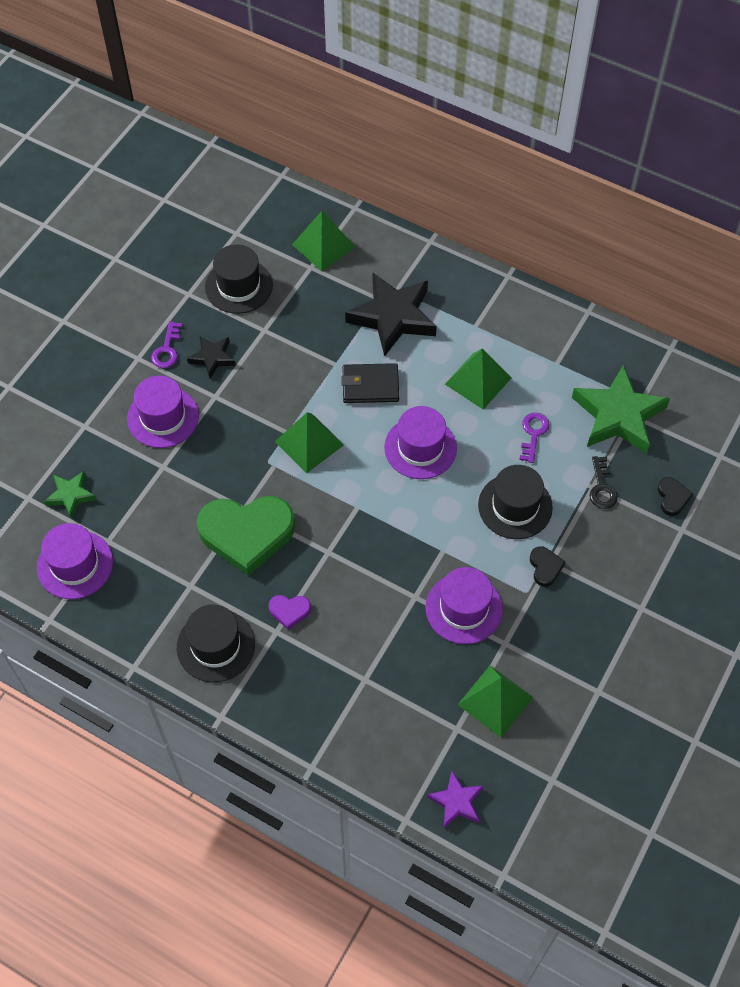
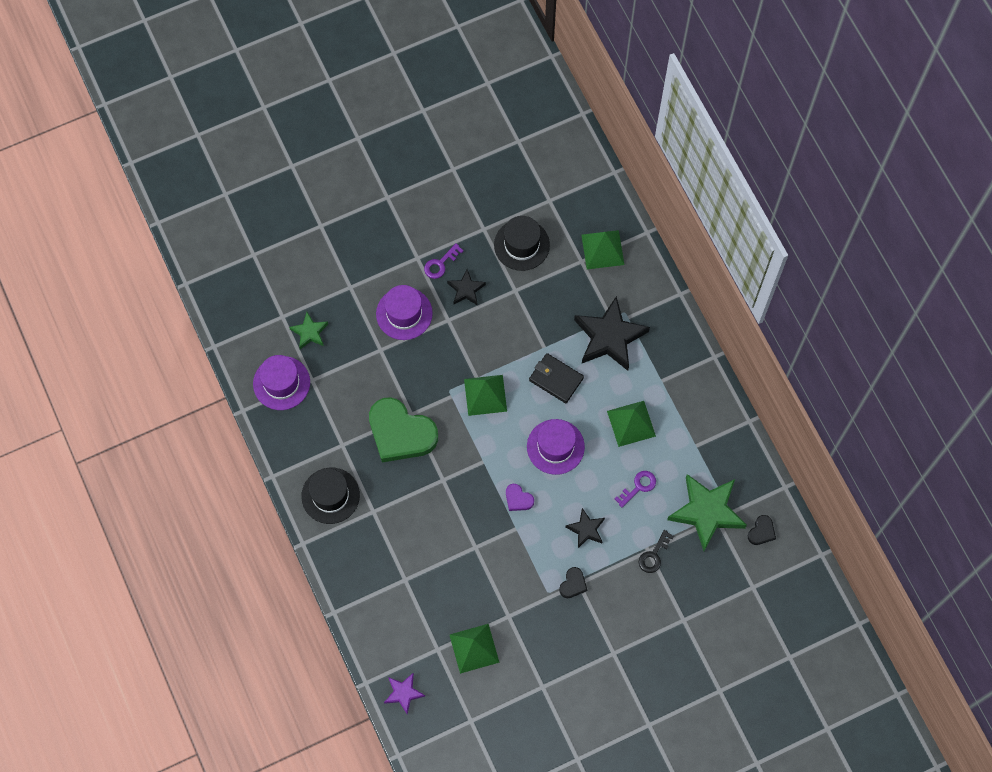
camera: 35 degrees right, 10 degrees up
(289, 611) = (390, 503): purple heart -> purple heart (518, 499)
(464, 608) = (500, 576): purple hat -> none
(515, 506) = (586, 529): black hat -> black star
(672, 498) = (695, 594): black heart -> black heart (761, 531)

